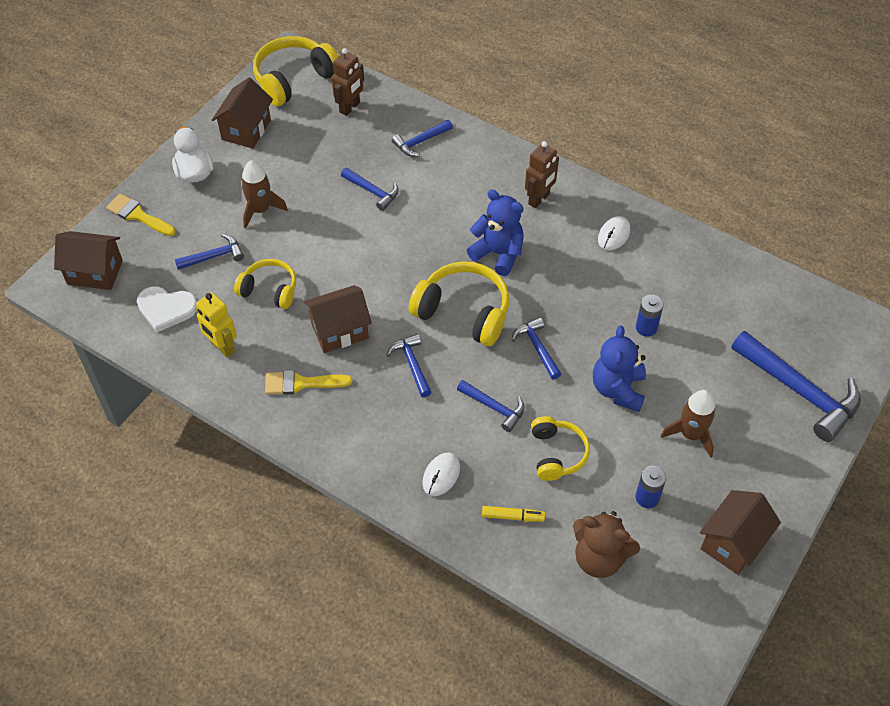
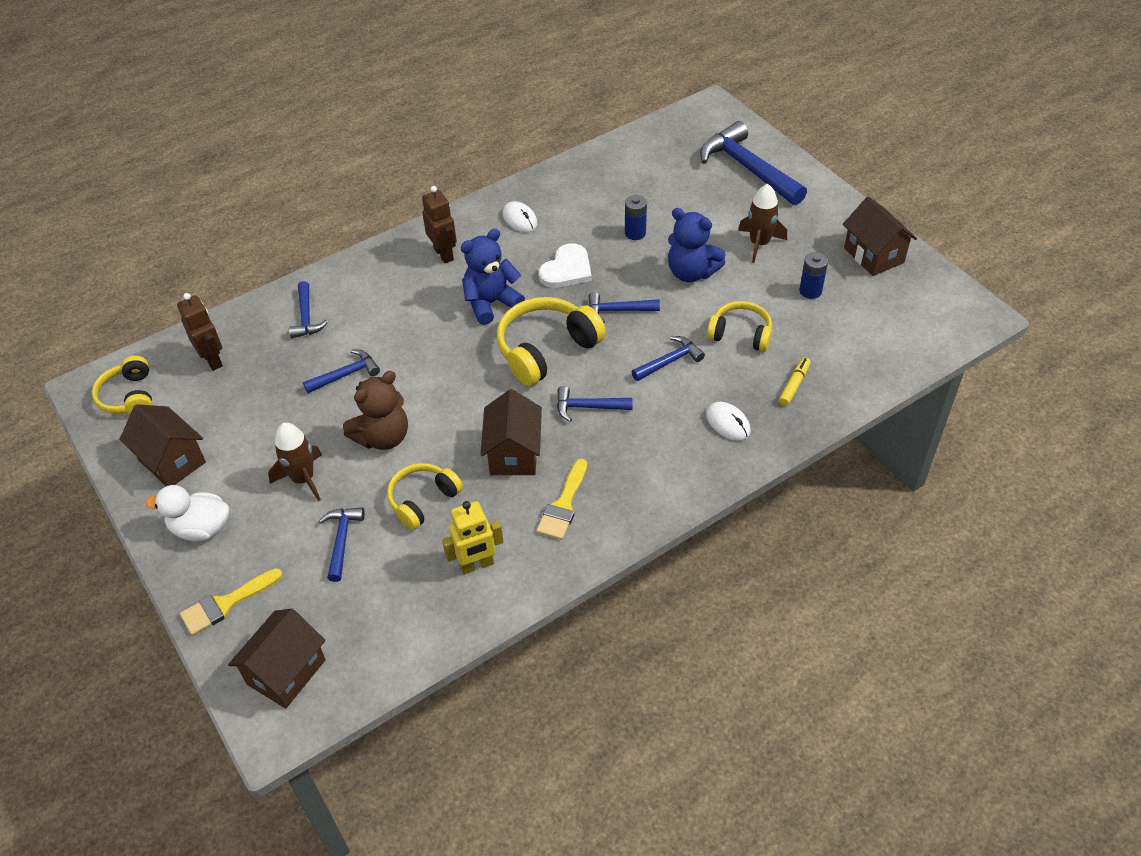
camera: 65 degrees left, 5 degrees down
(166, 309) = (390, 607): white heart -> white heart (567, 269)
(294, 79) = (129, 396): yellow headphones -> yellow headphones, size x0.63
(599, 558) = (858, 340): brown teddy bear -> brown teddy bear (383, 437)
(800, 392) = (747, 168): blue hammer -> blue hammer turned 105 degrees counterclockwise

